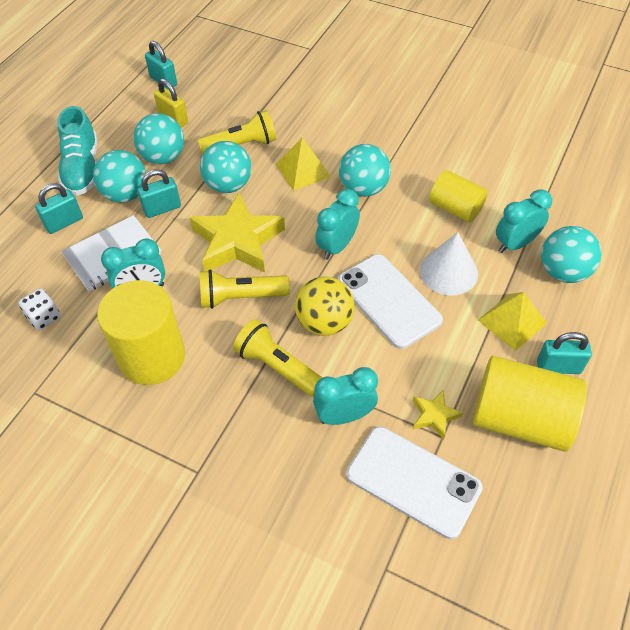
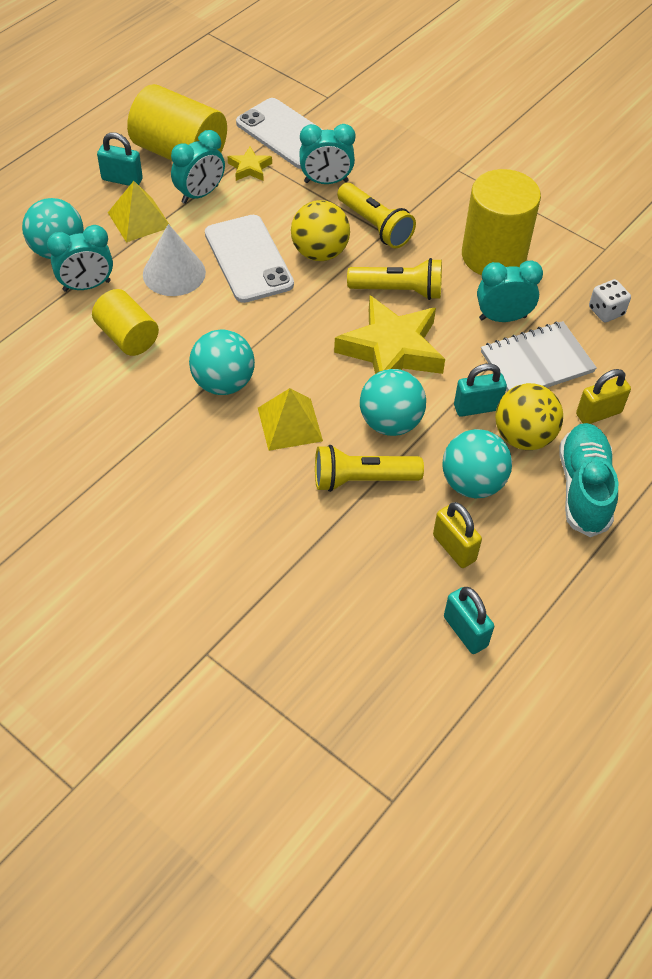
camera: 170 degrees left, 0 degrees up
(64, 223) = (598, 413): turquoise padlock -> yellow padlock
(126, 194) = (523, 437): turquoise ball -> yellow ball
(337, 246) = (281, 321): turquoise clock -> turquoise clock (200, 194)

